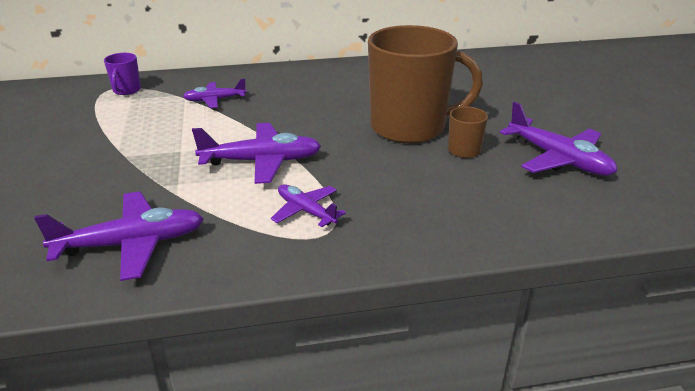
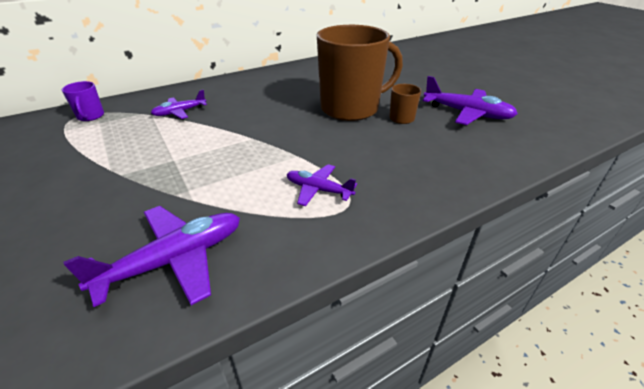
camera: 20 degrees left, 5 degrees up
(262, 161) = (253, 155): purple plane -> none

